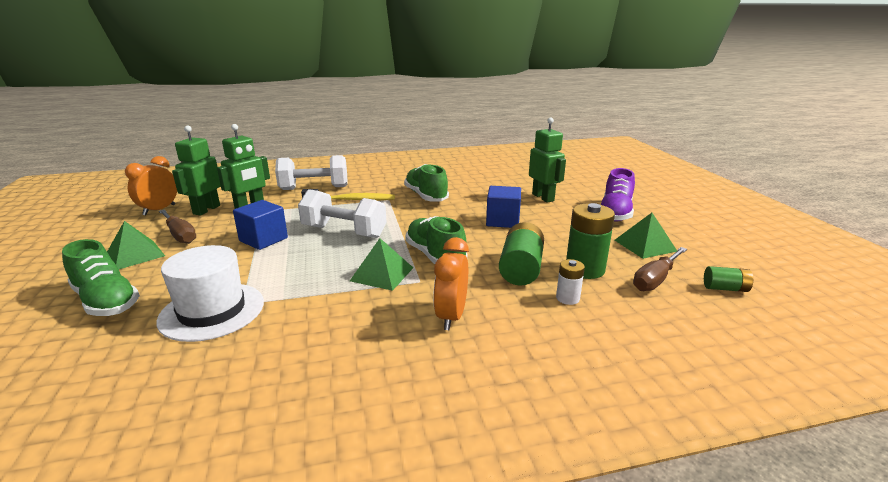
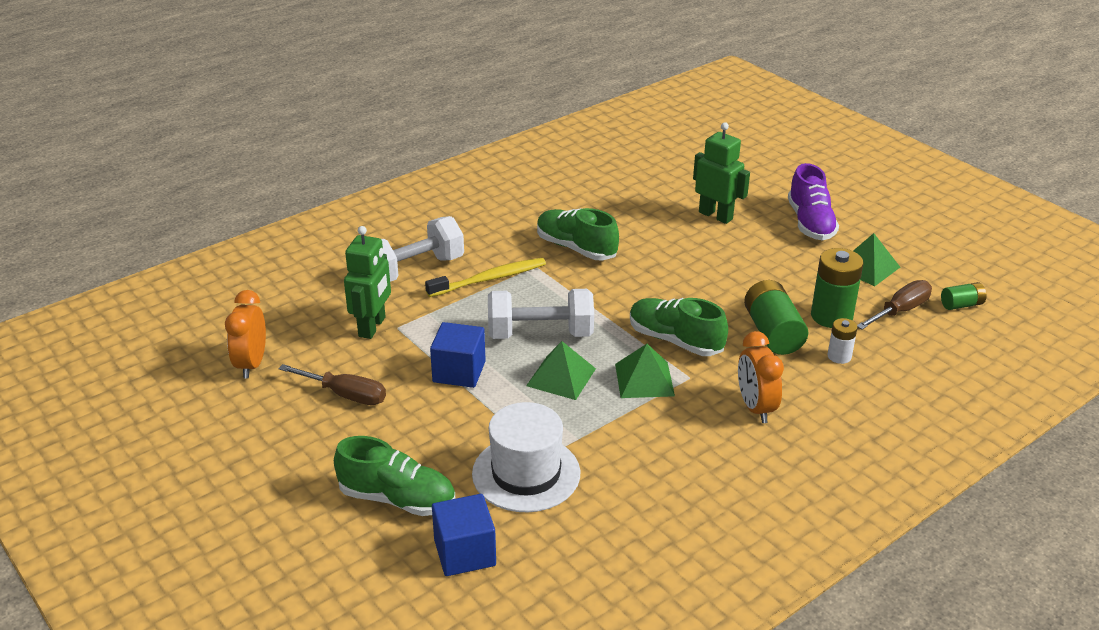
camera: 25 degrees left, 10 degrees up
(135, 255) = (334, 437): green pyramid -> green pyramid (561, 377)
(206, 210) = (318, 346): green robot -> none
(502, 221) = (701, 268): blue cube -> blue cube (465, 553)
(655, 279) = (900, 311): brown screwdriver -> brown screwdriver turned 150 degrees counterclockwise

